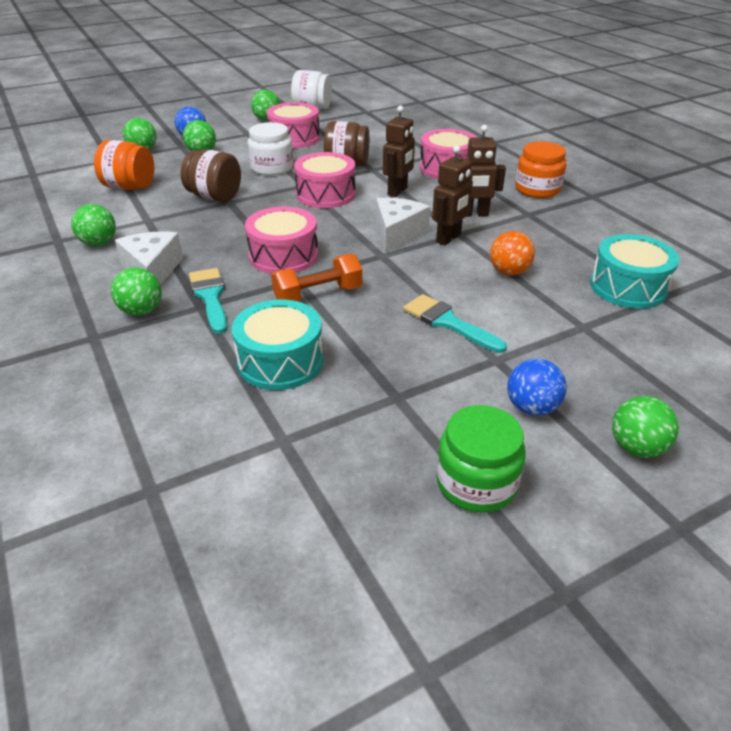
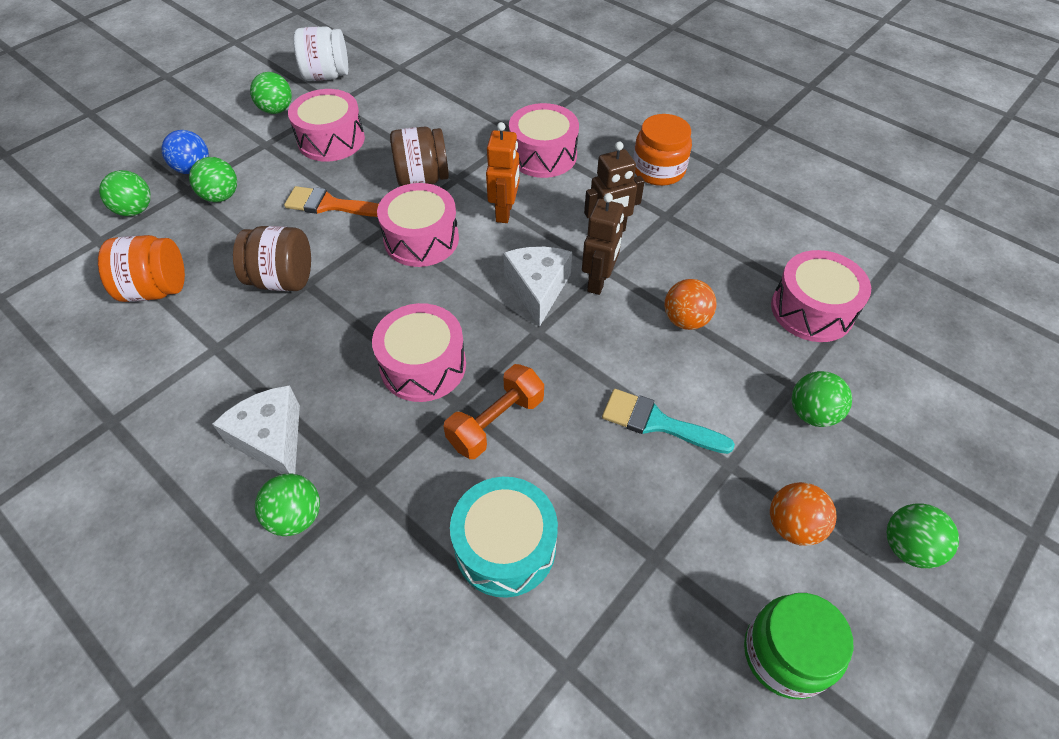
camera: 20 degrees left, 15 degrees up
(99, 243) = (172, 410): green ball -> green ball (812, 413)
(210, 297) = (369, 464): turquoise brush -> none
(272, 168) = (330, 205): white jar -> orange brush
(397, 191) = (505, 212): brown robot -> orange robot
(531, 408) = (793, 525): blue ball -> orange ball
(628, 287) = (812, 310): turquoise drum -> pink drum

